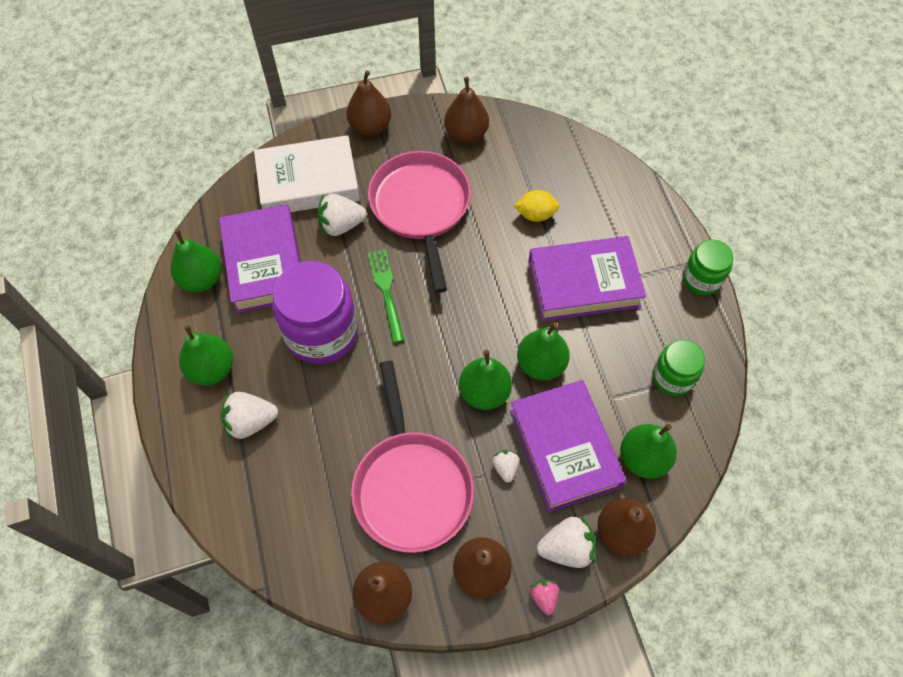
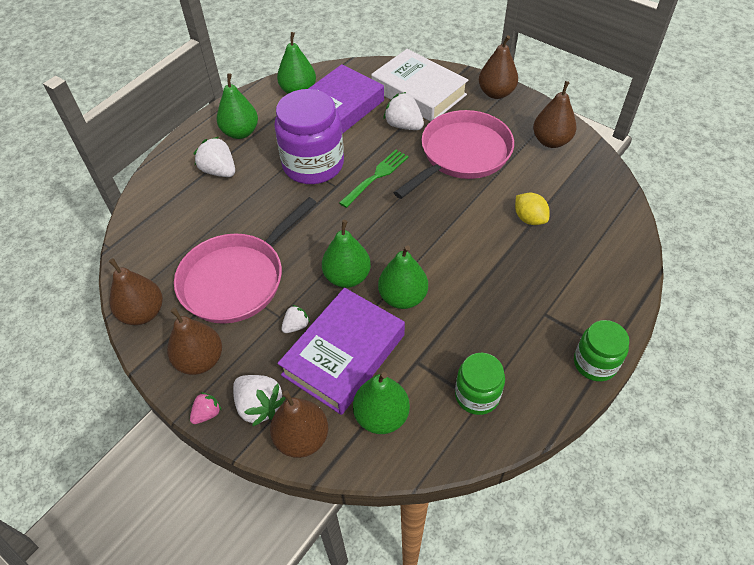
camera: 55 degrees right, 10 degrees down
(583, 284) = (501, 283): purple book -> none

